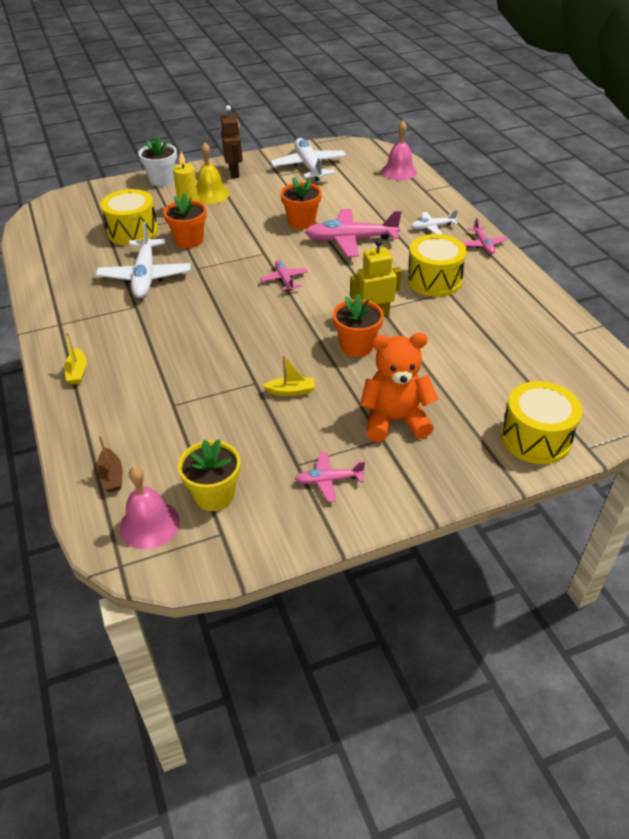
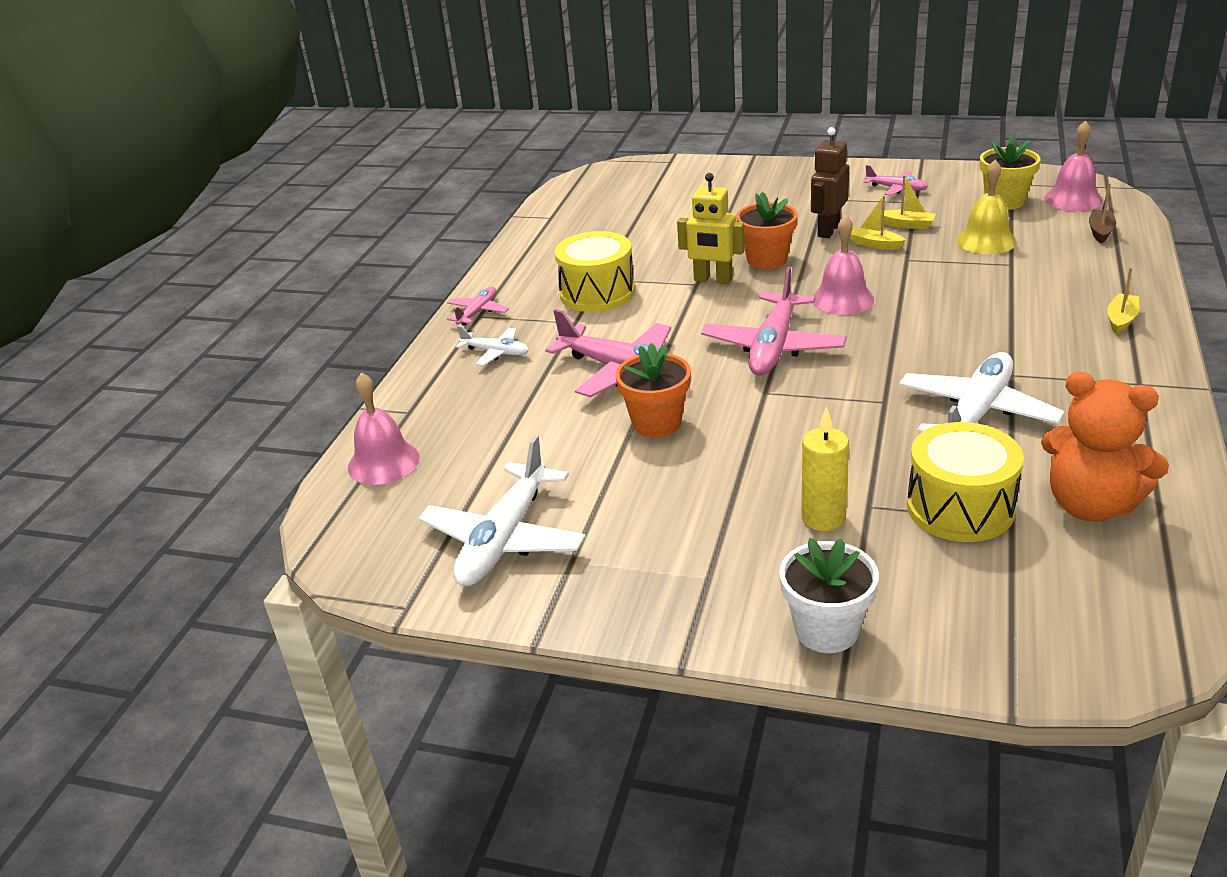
camera: 140 degrees left, 10 degrees down
(189, 240) = (866, 452): orange flower pot -> none
(211, 194) = (753, 543): yellow bell -> yellow bell (986, 241)
(234, 173) = (657, 585): brown robot -> brown robot (828, 230)
(273, 328) = (842, 299): none -> pink bell
(282, 426) = (907, 225): none -> yellow boat
(284, 279) = (773, 347): pink plane -> pink plane, size x1.93
(394, 420) = (798, 205): orange teddy bear -> orange teddy bear (1090, 505)
(535, 438) = (699, 173): yellow drum -> none

